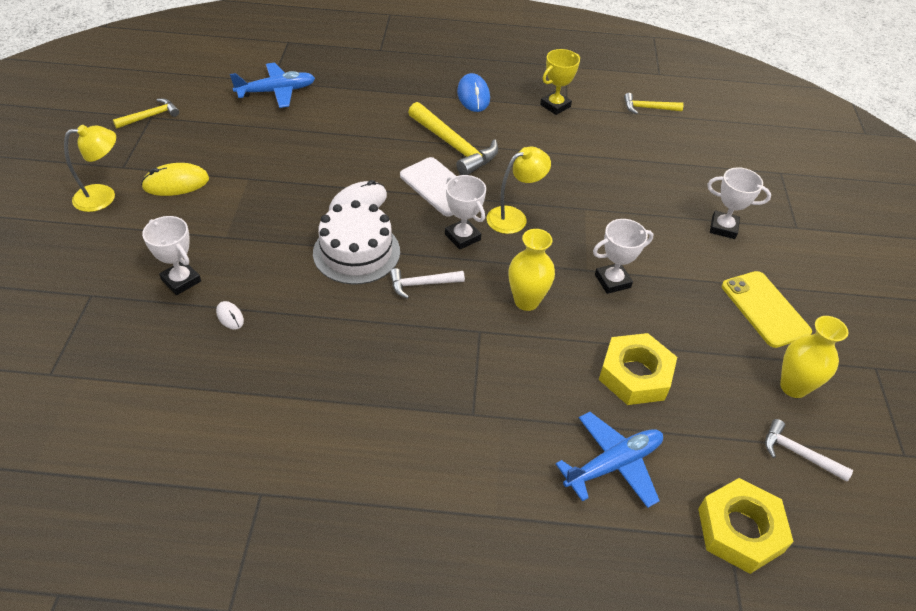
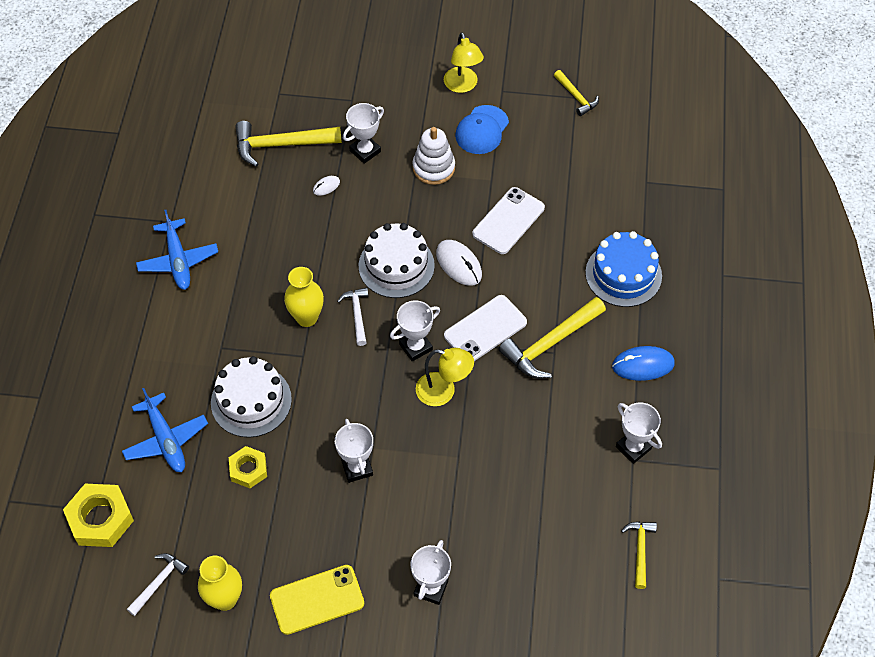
camera: 95 degrees right, 10 degrees up
(147, 367) = (280, 145): none -> yellow hammer
(176, 183) = (482, 130): yellow mouse -> blue cap
(222, 221) = (433, 168): none -> white stacking toy
(277, 91) = (628, 188): blue plane -> blue plane (178, 261)
(305, 168) = (508, 221): none -> white phone
(377, 100) = (623, 274): none -> blue cake
(514, 217) = (443, 391): yellow lamp -> yellow lamp turned 45 degrees counterclockwise
(526, 301) = (334, 393): yellow vase -> yellow vase (307, 317)
(545, 377) = (251, 401): none -> white cake
(555, 106) = (633, 447): yellow trophy -> white trophy
(635, 375) = (248, 469): yellow nut -> yellow nut, size x0.63

